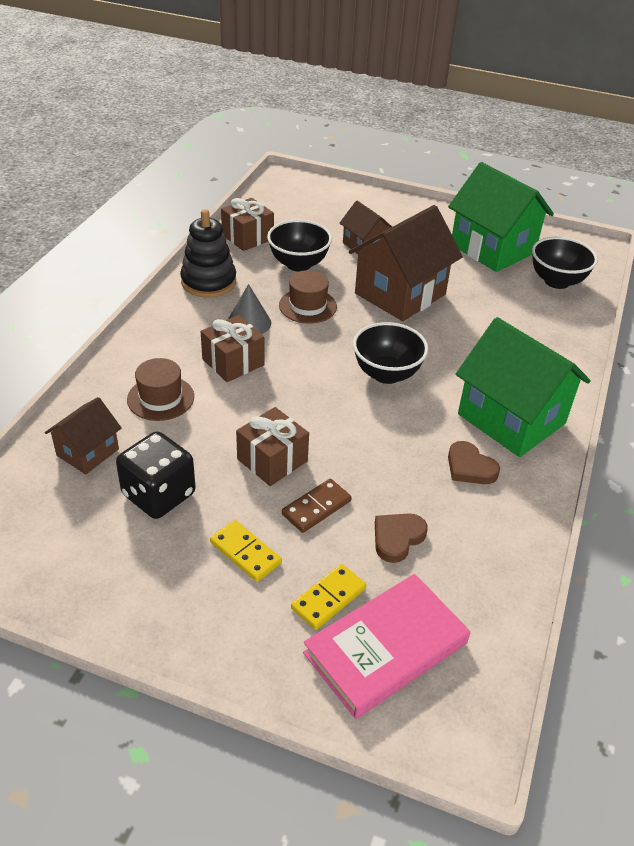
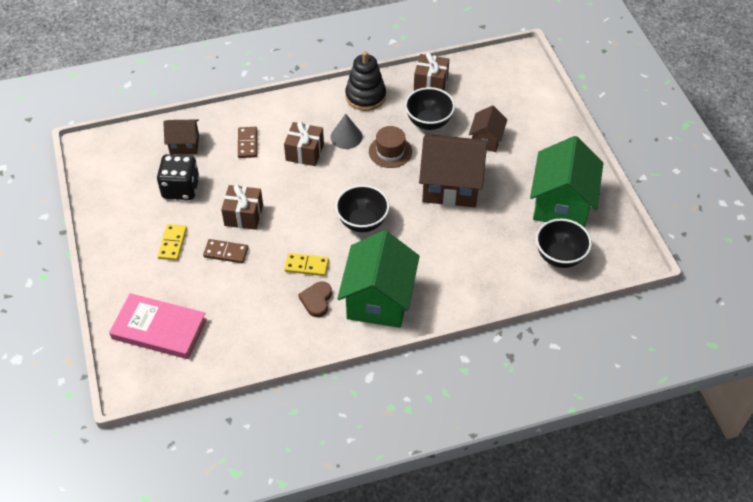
camera: 55 degrees right, 10 degrees up
(160, 398) = (247, 144): brown hat -> brown domino
(328, 598) = (171, 291): yellow domino -> yellow domino (306, 266)
(397, 538) = (233, 296): brown heart -> none

